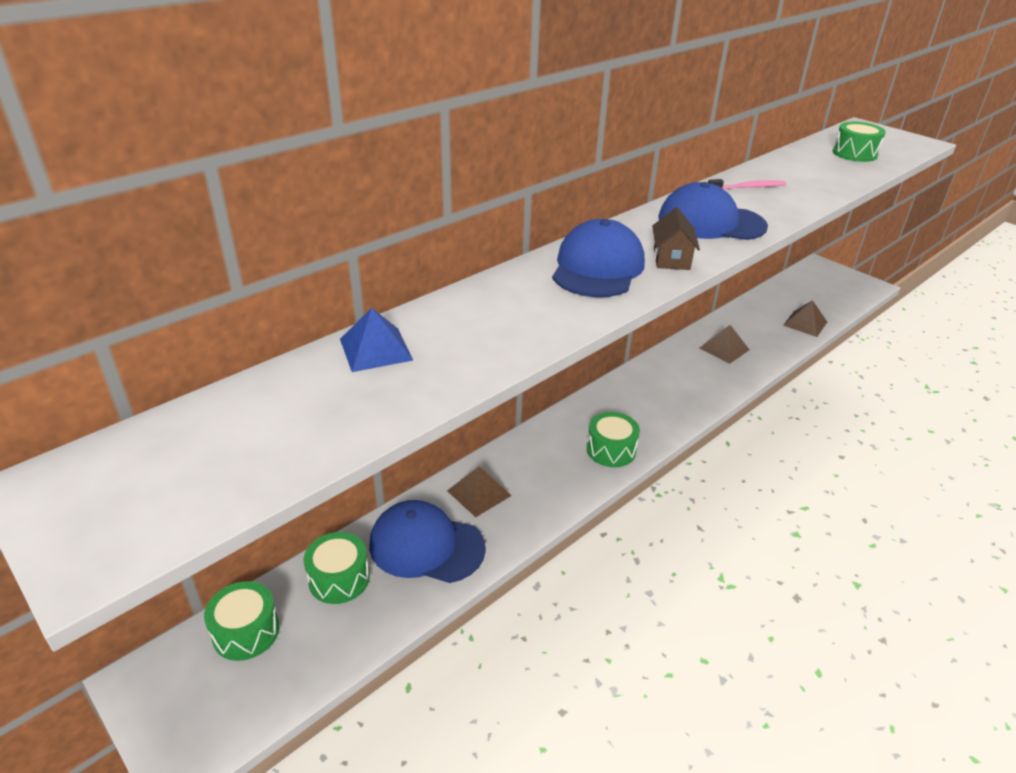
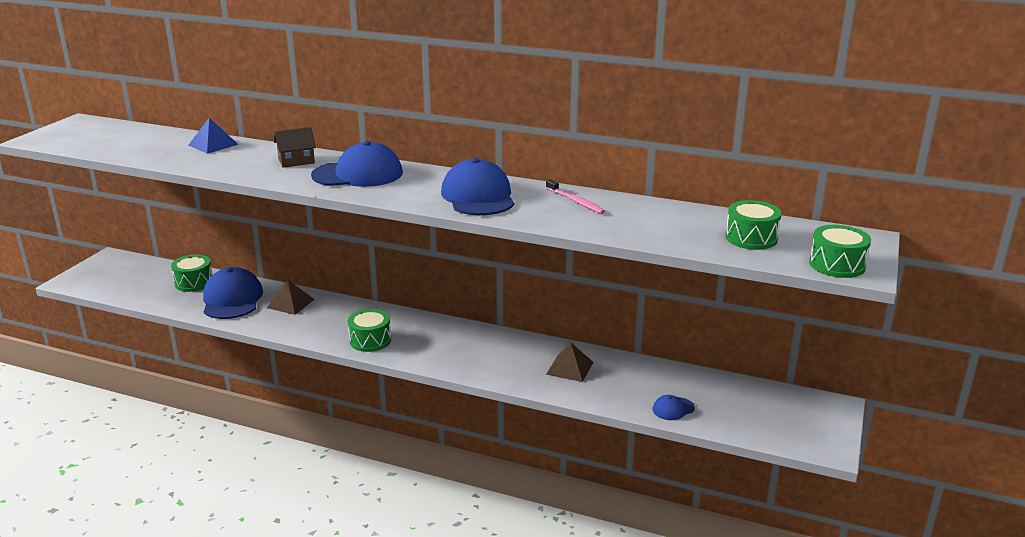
camera: 65 degrees right, 10 degrees down
(246, 631) = (147, 271): green drum -> green drum (837, 265)
(671, 259) = (394, 192): brown house -> brown house (296, 161)
(805, 323) = (673, 409): brown pyramid -> blue cap

